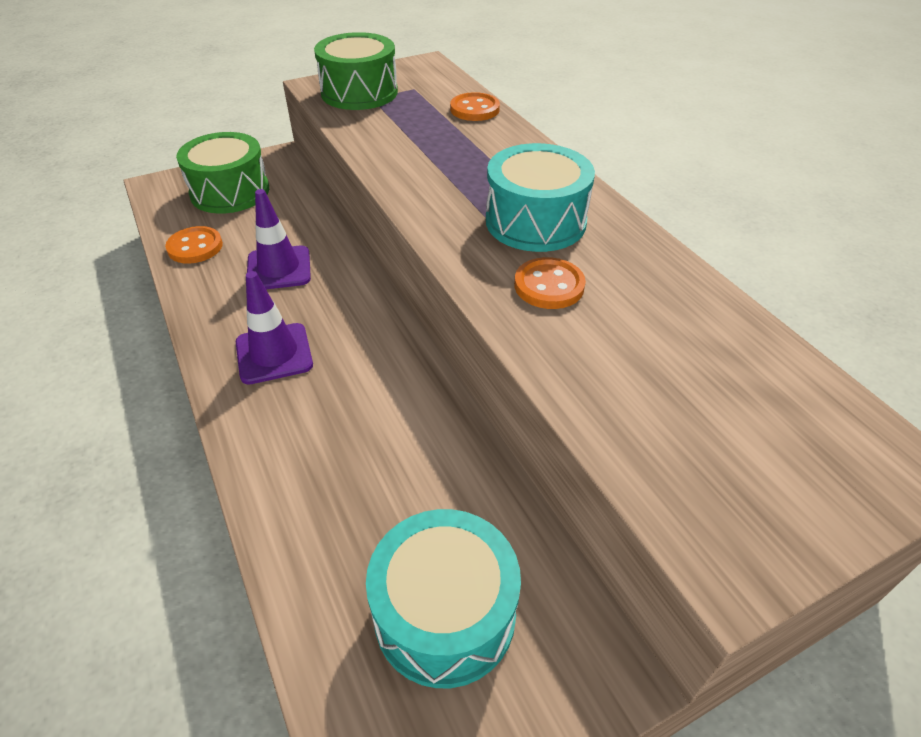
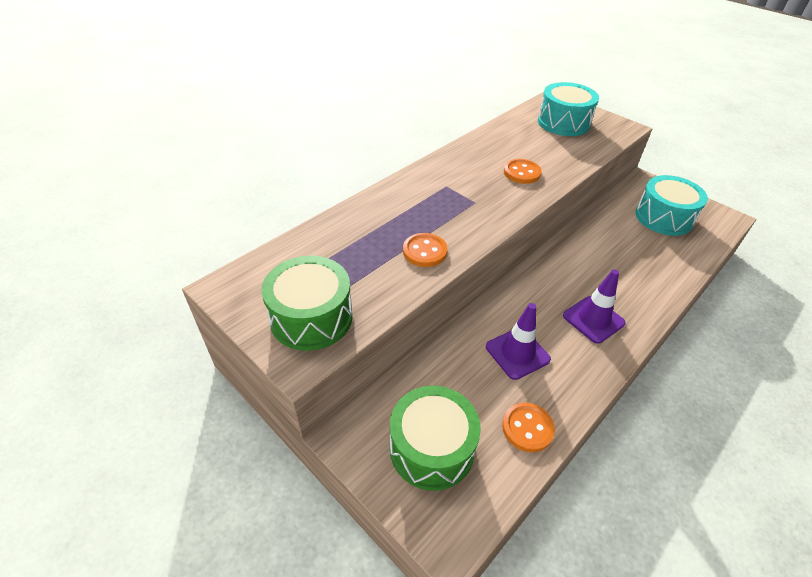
camera: 110 degrees left, 0 degrees up
(474, 109) = (324, 234): orange button -> orange button (424, 251)
(535, 221) = (468, 184): turquoise drum -> turquoise drum (563, 123)

